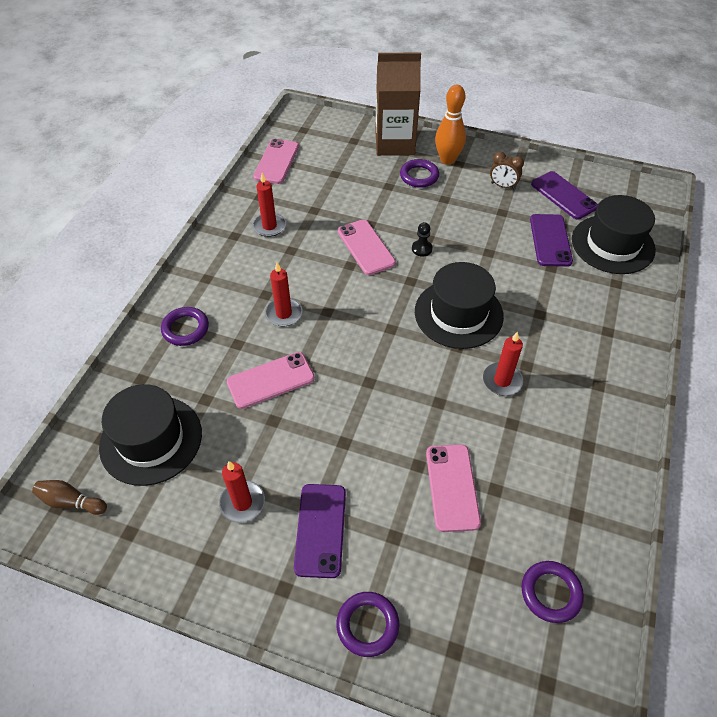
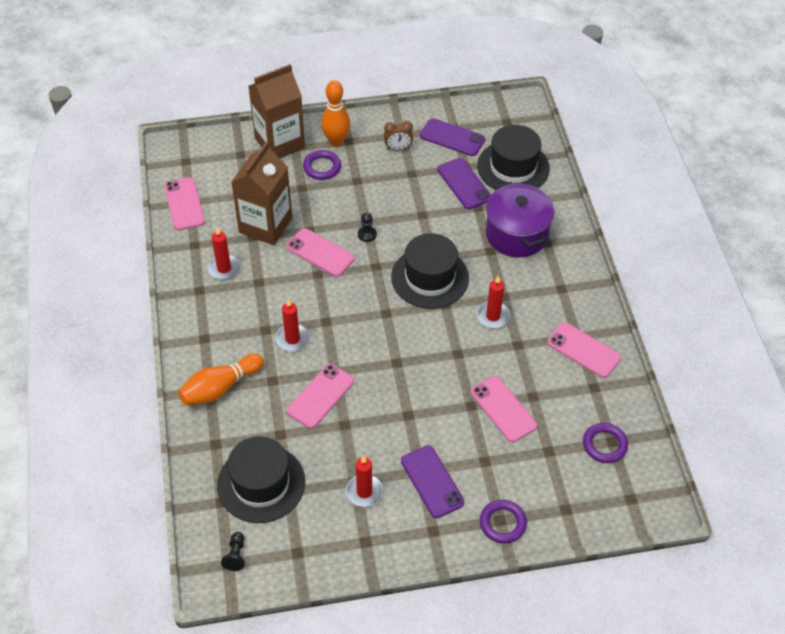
camera: 30 degrees left, 0 degrees up
(71, 502) = (236, 555): brown bowling pin -> black pawn
(185, 329) = (220, 388): purple ring -> orange bowling pin
(333, 205) = (265, 225): none -> brown carton
(578, 309) = (516, 234): none -> purple pot
(587, 465) = (583, 350): none -> pink phone

